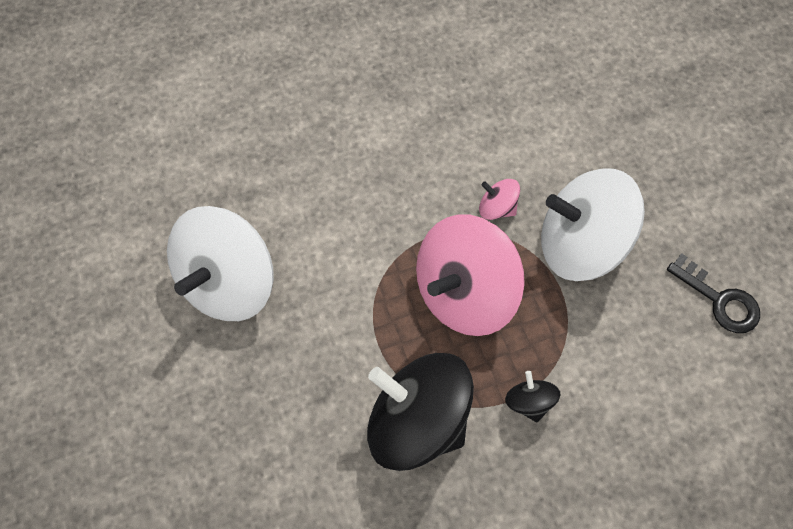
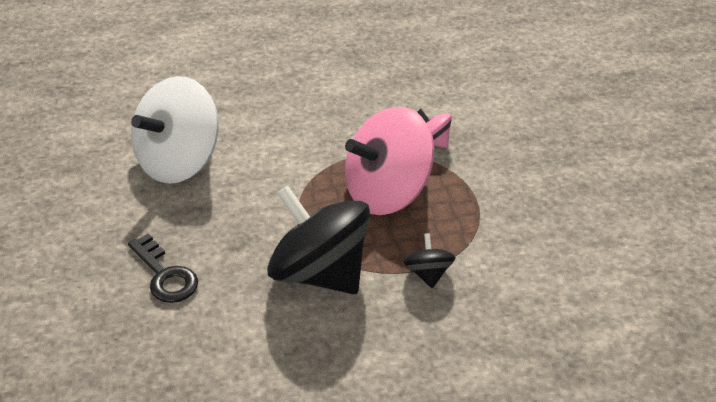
camera: 10 degrees right, 25 degrees down
(580, 243) = (503, 173): white spinning top -> none
(719, 299) = (627, 226): black key -> black key (165, 275)

